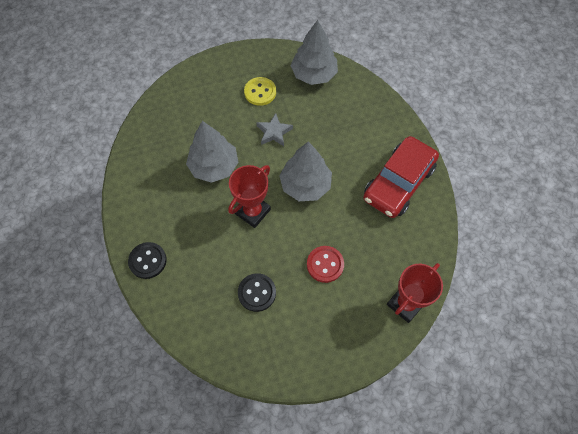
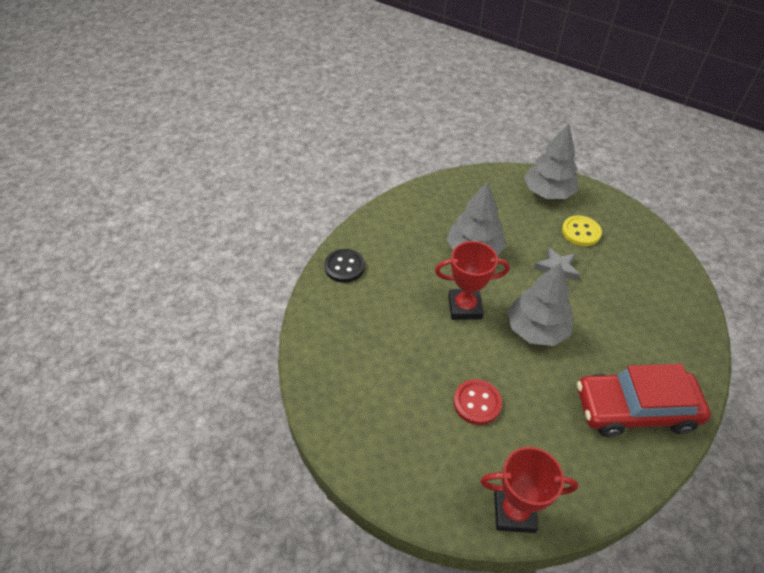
camera: 50 degrees right, 15 degrees down
(257, 293) = (393, 365): black button -> none
(313, 74) = (651, 257): grey tree -> grey tree (548, 192)

